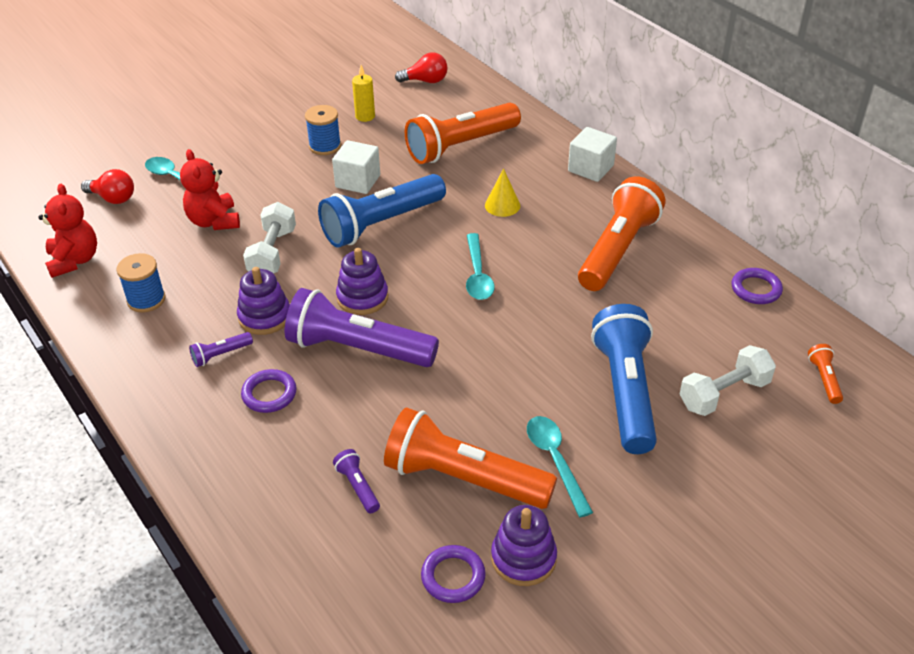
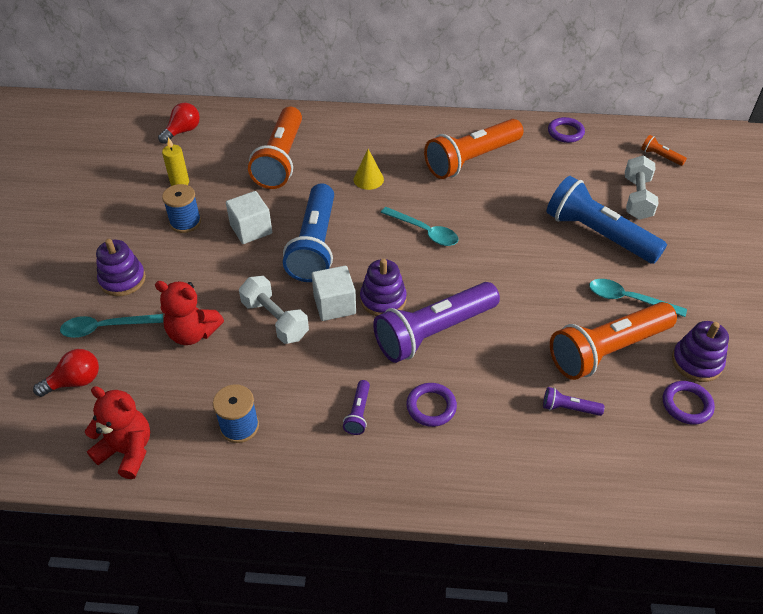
camera: 50 degrees left, 5 degrees up
(264, 317) = (343, 364): purple stacking toy -> purple stacking toy (122, 280)
(590, 168) = (381, 122): white cube -> white cube (334, 305)
(617, 250) = (471, 160): orange flashlight -> orange flashlight turned 105 degrees counterclockwise

